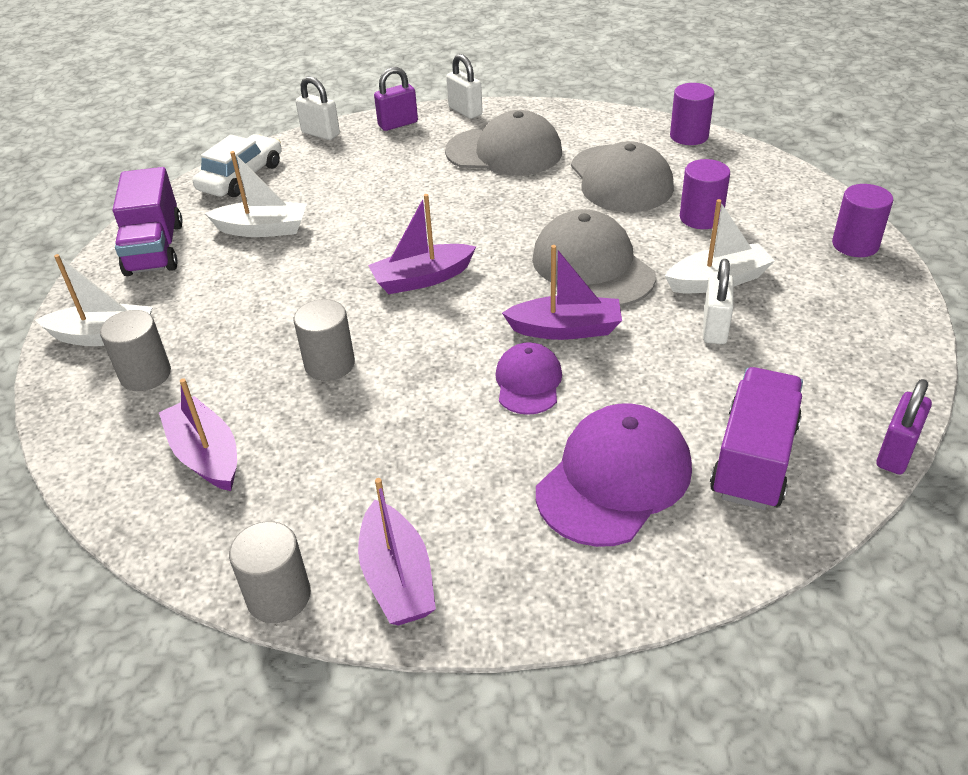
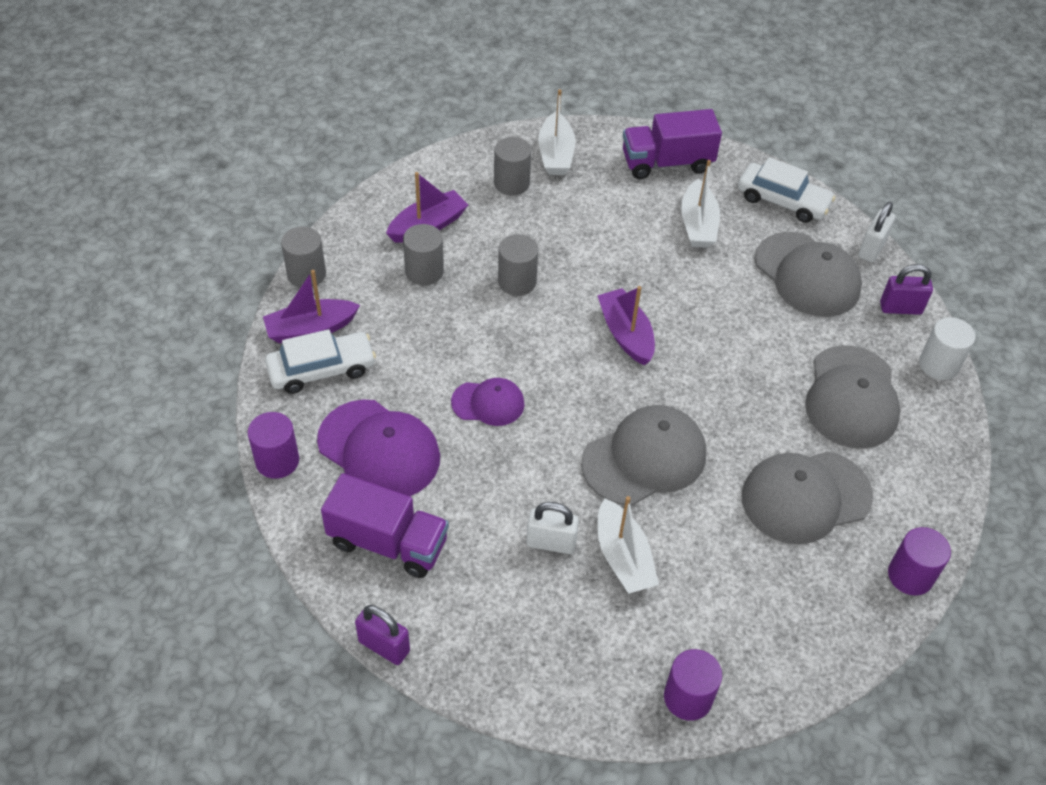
camera: 85 degrees right, 10 degrees up
(296, 454) = (424, 271): none -> grey cylinder
(349, 167) = (807, 275): none -> grey cap
(398, 124) = (900, 308): purple padlock -> purple padlock turned 60 degrees counterclockwise
(465, 111) = (938, 364): white padlock -> white cylinder
(478, 556) = (321, 369): none -> white car
(566, 329) = (553, 432): purple boat -> none
(701, 218) = (733, 560): purple cylinder -> purple cylinder (277, 461)

